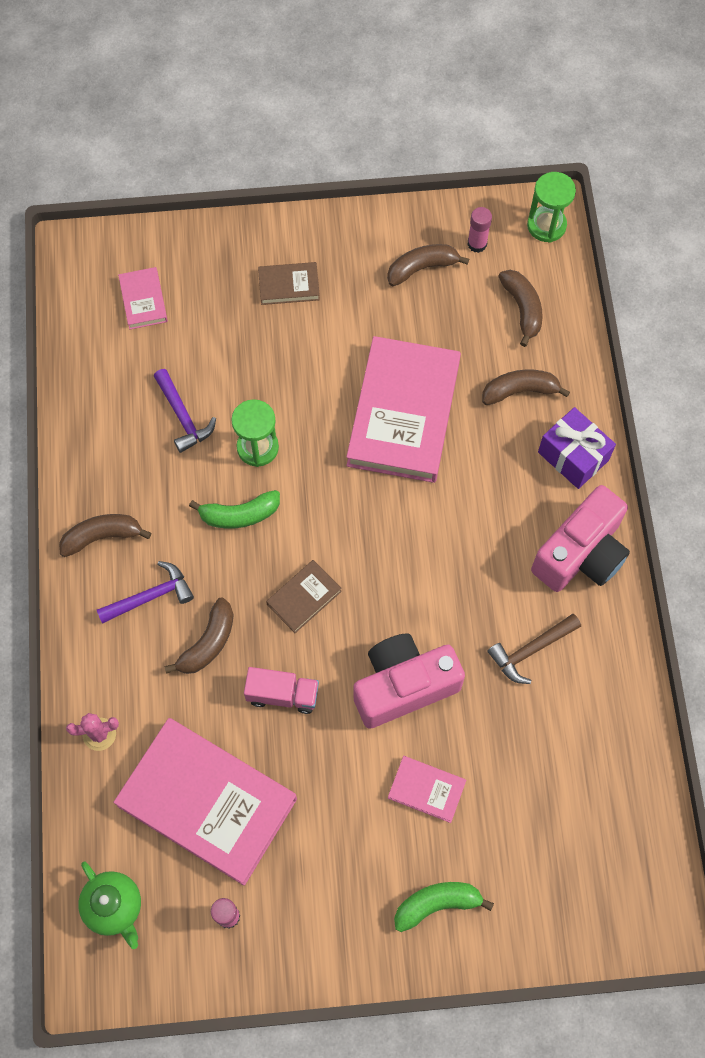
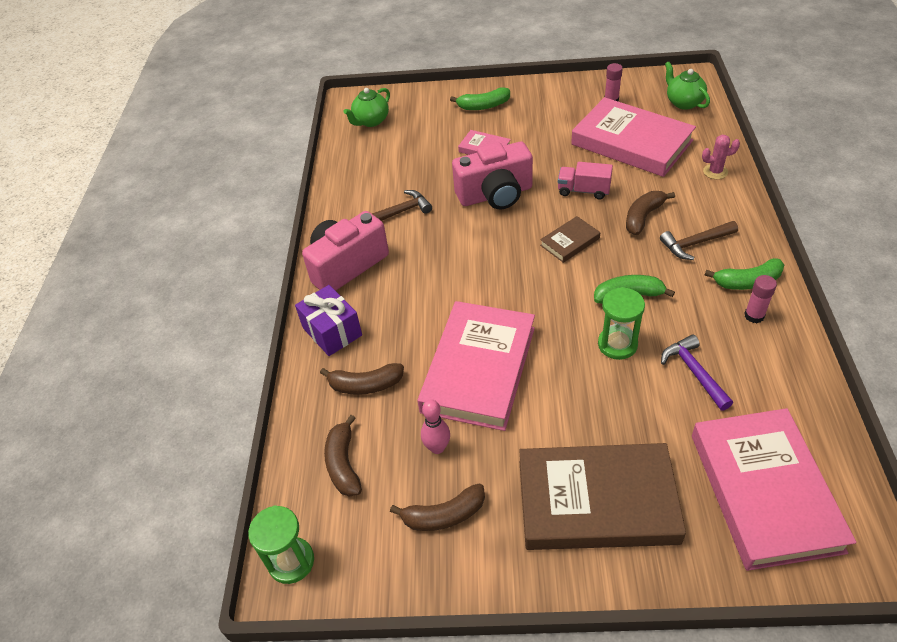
camera: 170 degrees left, 20 degrees down
(102, 536) = (747, 282): brown banana -> green banana
(143, 300) = (764, 491): pink book -> pink book, size x2.24
(151, 596) = (695, 243): purple hammer -> brown hammer
(289, 286) = (597, 501): brown book -> brown book, size x2.24
(436, 328) = (437, 448): none -> pink bowling pin
(477, 244) = (376, 542): pink glue stick -> pink glue stick (754, 316)
(618, 864) = (371, 121): none -> green teapot

